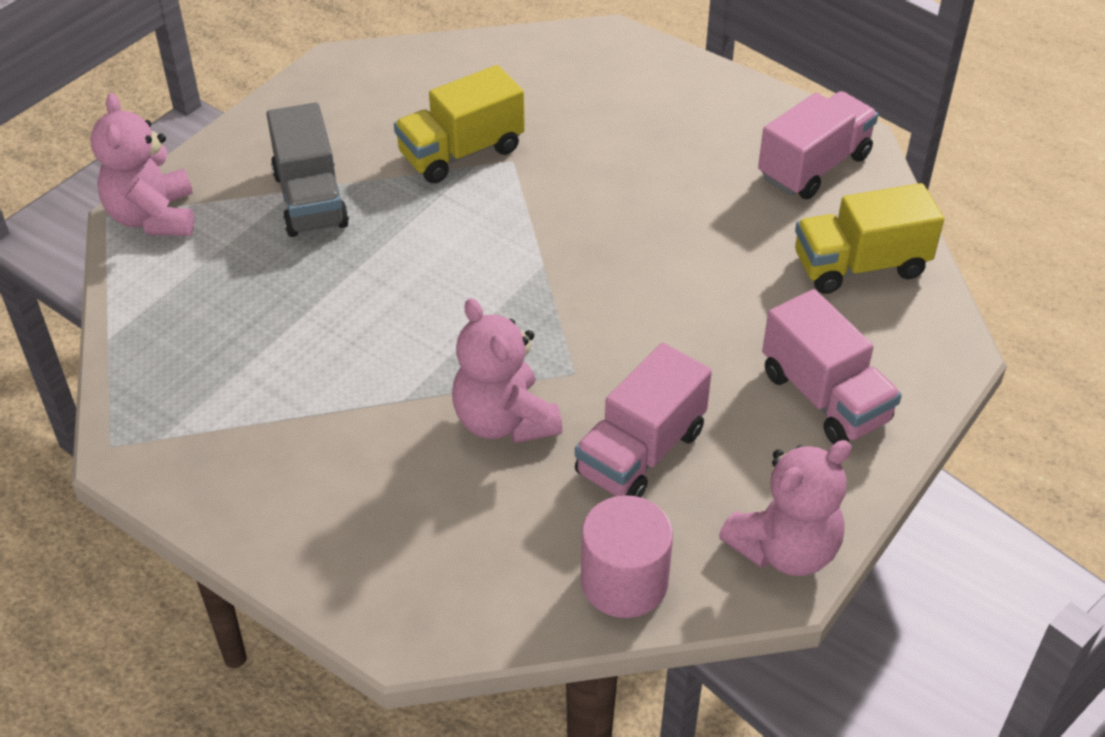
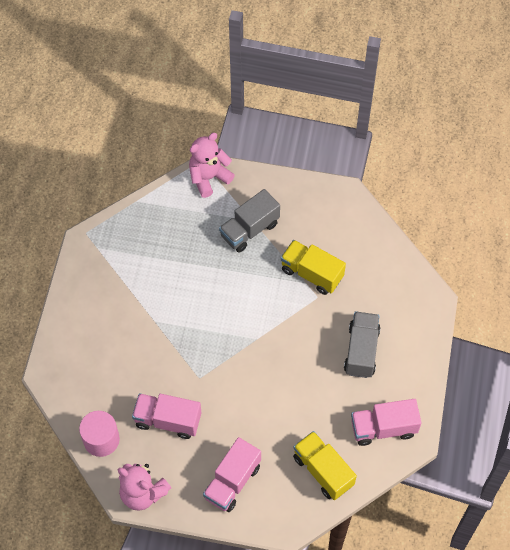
camera: 65 degrees right, 15 degrees up
(504, 421) = (161, 363): pink teddy bear -> none
(652, 144) = (361, 351): none -> grey truck
(814, 167) = (383, 428): pink truck -> pink truck turned 150 degrees clockwise

